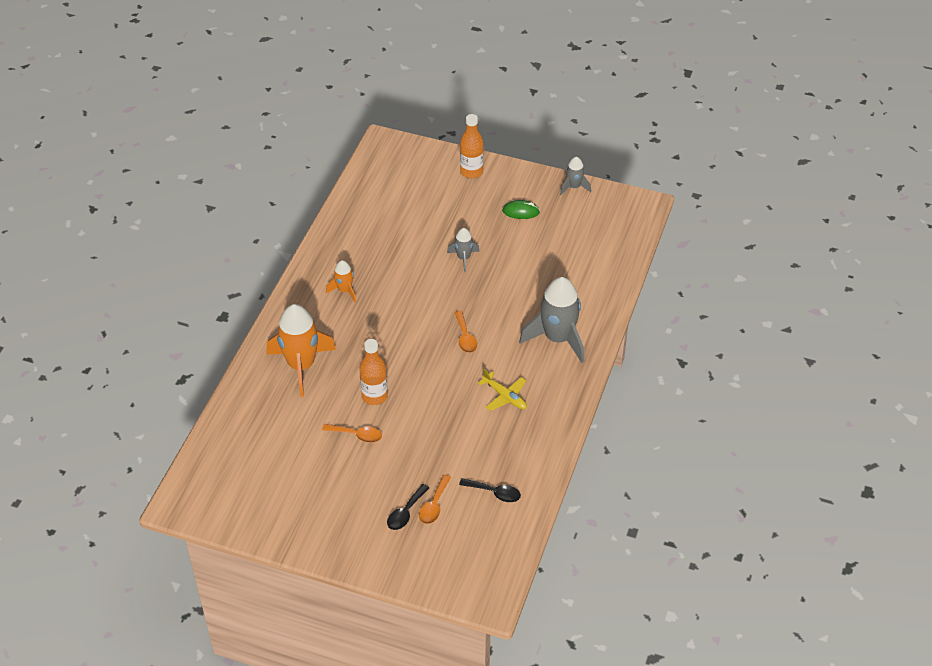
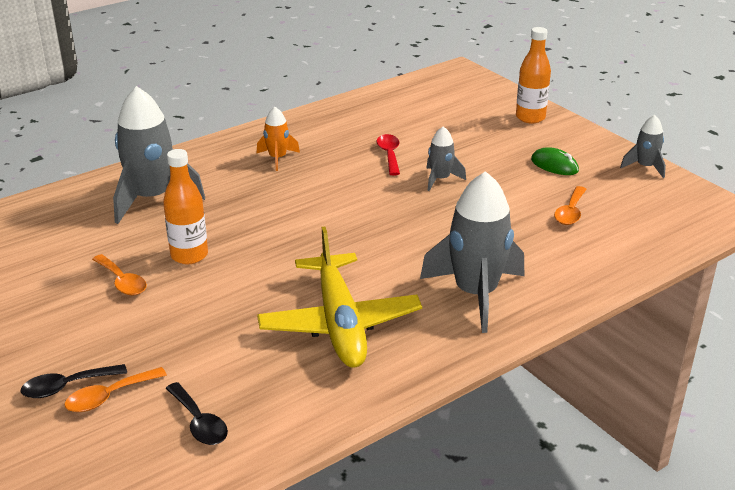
camera: 35 degrees right, 15 degrees down
(301, 365) = (152, 198): orange rocket -> grey rocket
(413, 251) = (389, 154): none -> red spoon
(465, 337) = (359, 246): orange spoon -> orange spoon (570, 212)
(505, 396) = (339, 322): yellow plane -> yellow plane, size x1.95

